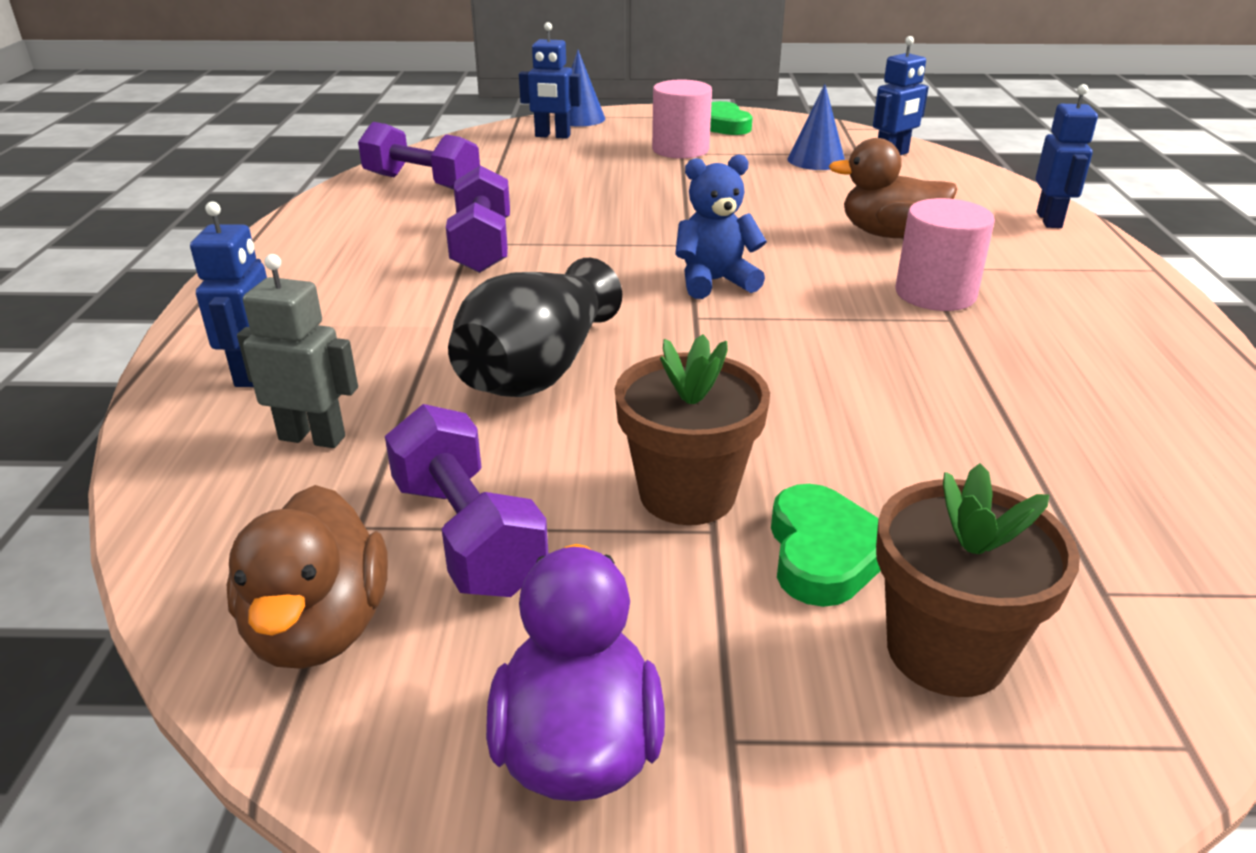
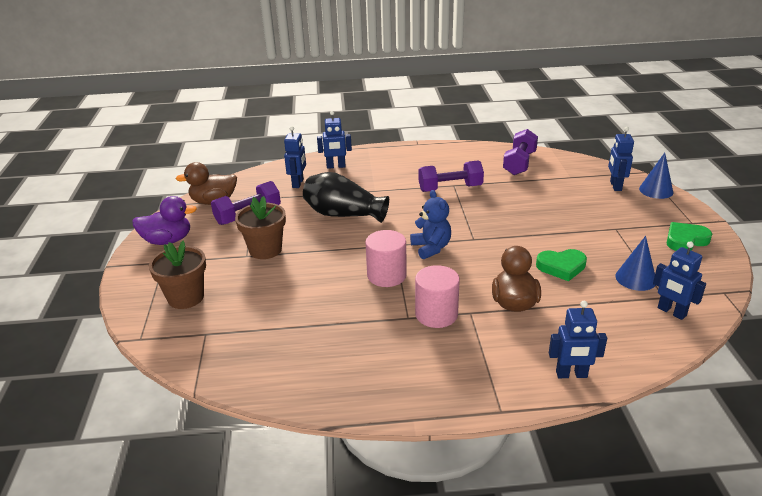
camera: 85 degrees right, 0 degrees up
(312, 437) = (298, 183): grey robot -> blue robot
(680, 150) = (620, 228): pink cylinder -> pink cylinder (386, 275)
(824, 553) = (232, 276): green heart -> green heart (561, 267)

